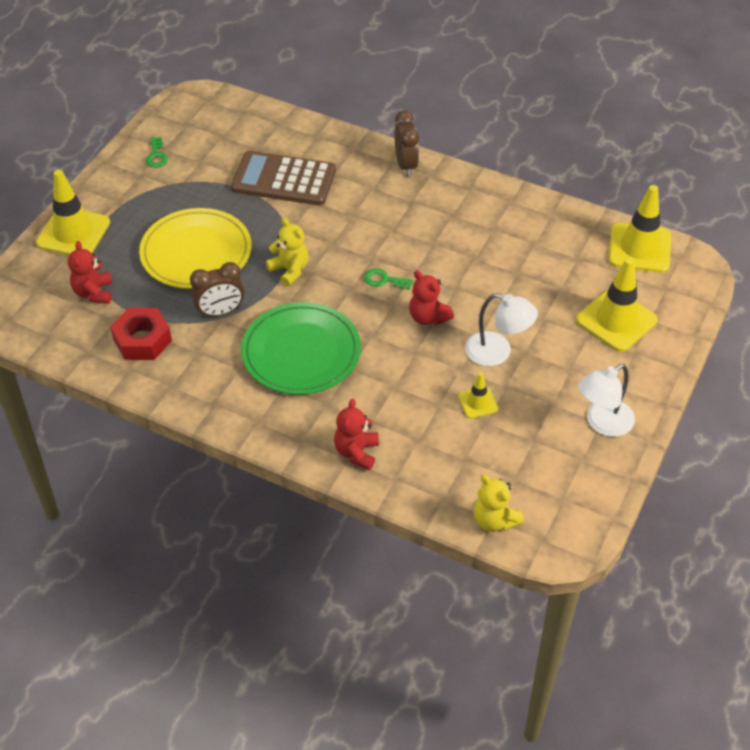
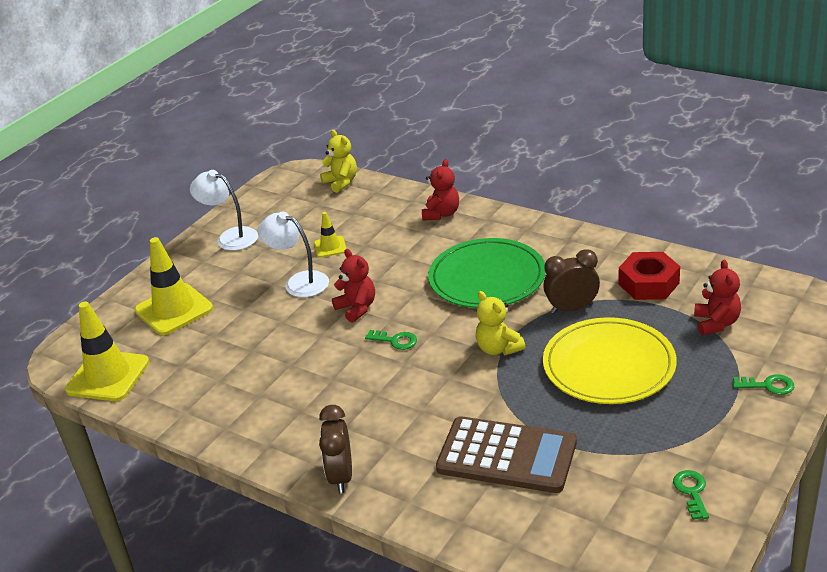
camera: 170 degrees left, 15 degrees down
(73, 233) = (768, 385): yellow traffic cone -> green key
(602, 423) = (230, 237): white lamp -> white lamp turned 120 degrees counterclockwise

